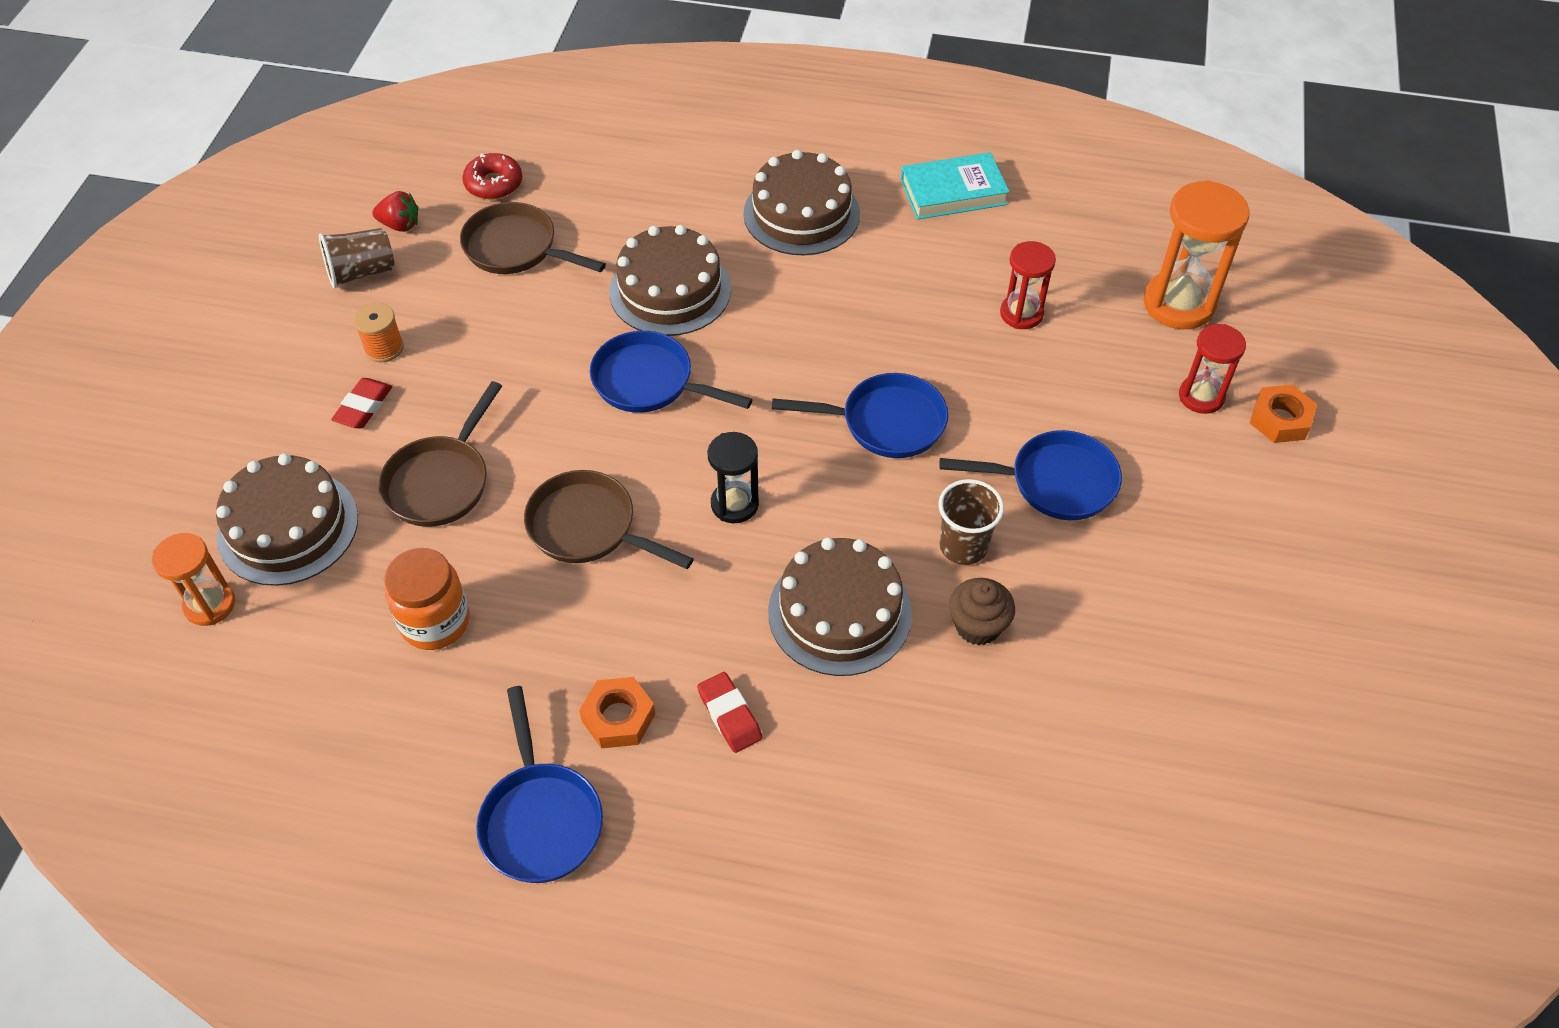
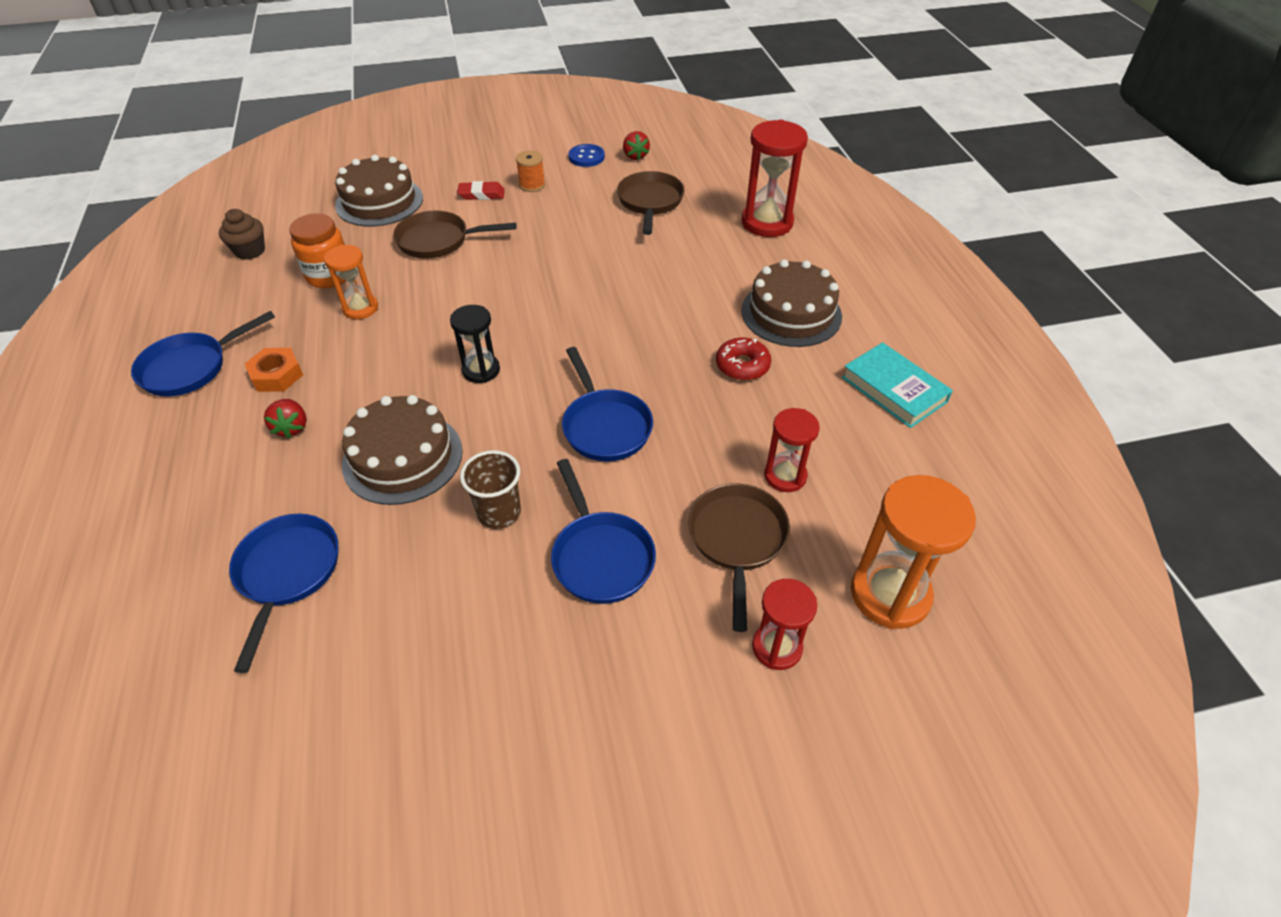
camera: 65 degrees right, 5 degrees down
(210, 604) = (315, 197): orange hourglass -> orange hourglass (360, 308)
(361, 272) = (586, 157): brown cup -> blue button
(494, 184) = (699, 175): red donut -> red donut (742, 365)
(588, 527) = (429, 310): brown pan -> brown pan (737, 540)
(634, 166) = (767, 222): none -> red hourglass
(649, 382) = (570, 295): blue pan -> blue pan (287, 573)
(670, 290) = (662, 276): brown cake -> none
(729, 715) = (292, 427): red eraser -> red strawberry
(977, 626) = (419, 547): brown cupcake -> brown cupcake (250, 251)
(1280, 420) = (791, 732): orange nut -> none

